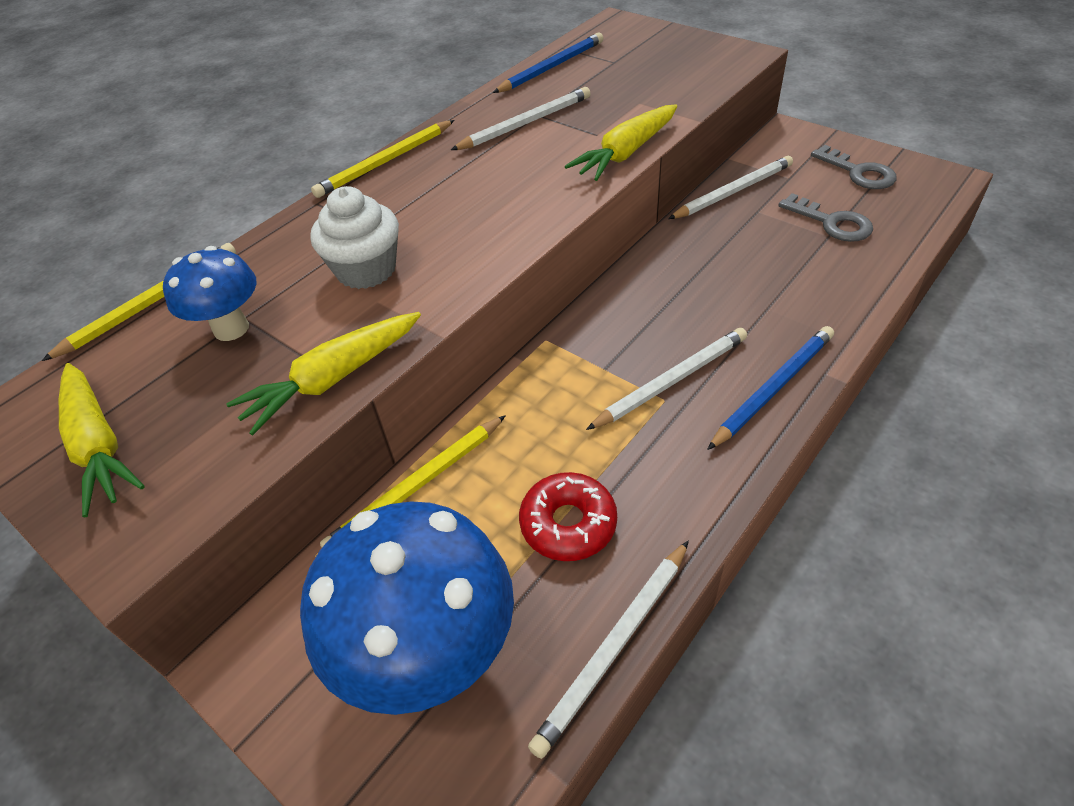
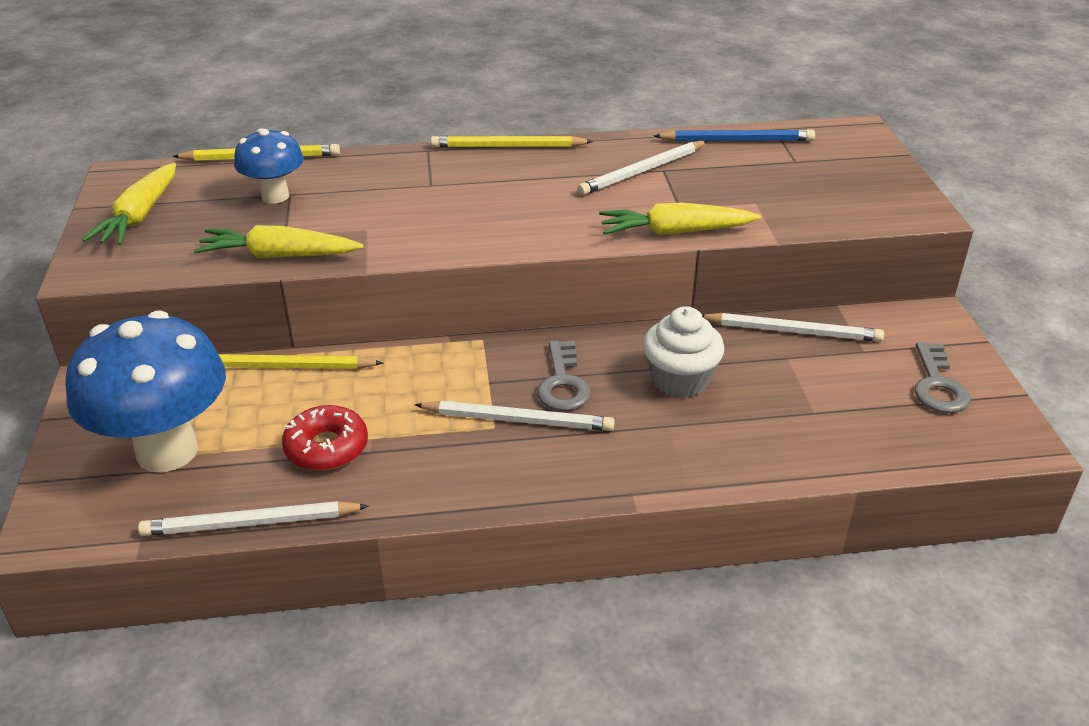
camera: 40 degrees right, 10 degrees down
(366, 270) = (389, 207): white cupcake -> white cupcake (680, 380)
(525, 123) = (642, 171): white pencil -> white pencil turned 135 degrees clockwise
(773, 388) = (577, 474): blue pencil -> none
(832, 222) = (835, 405): grey key -> grey key (563, 383)

